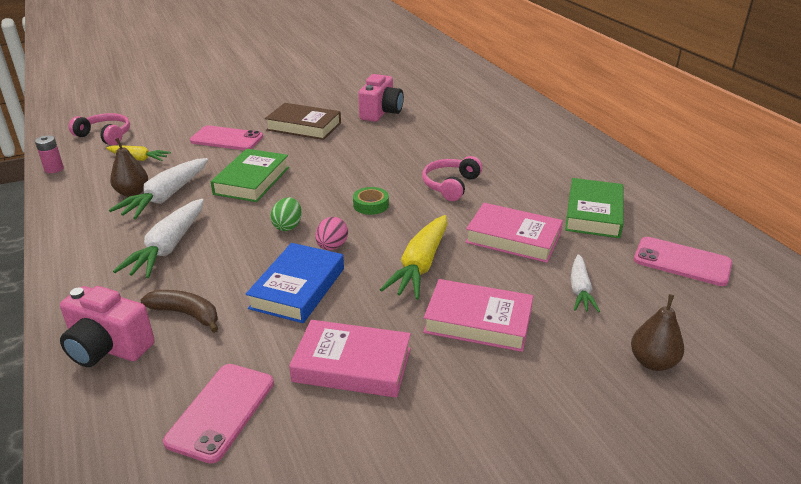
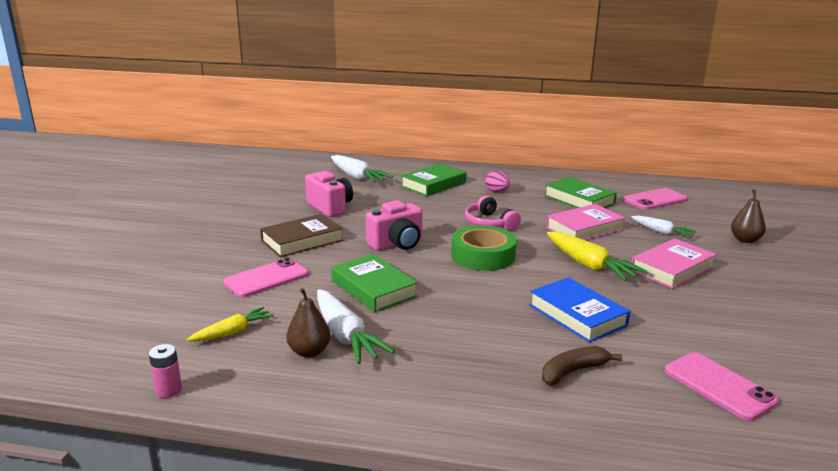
camera: 55 degrees left, 10 degrees down
(105, 135) = (133, 340): pink headphones -> none
(108, 348) = (595, 422): pink camera -> pink camera (397, 244)
(168, 247) = (449, 356): white carrot -> white carrot (357, 177)
(288, 226) = (477, 294): green egg -> none
(332, 247) = (530, 286): pink egg -> pink egg (497, 191)
(352, 365) = (692, 322): pink book -> none
(371, 205) = (483, 256): green tape -> green tape, size x1.95
(502, 132) = (433, 184): none -> green book

